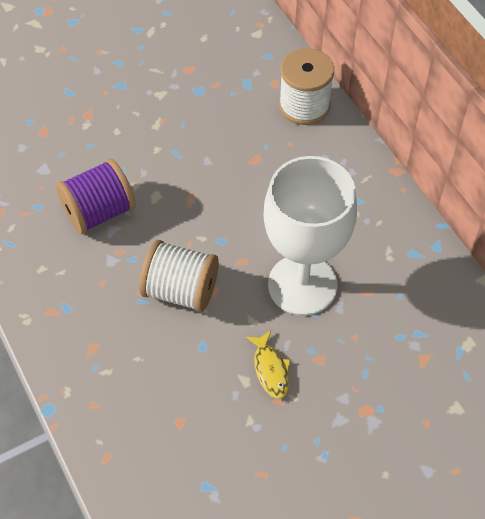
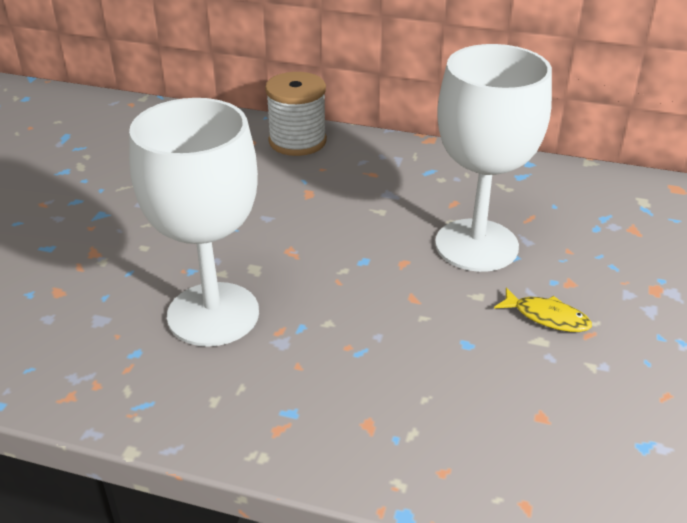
camera: 45 degrees left, 20 degrees down
(99, 212) = (213, 314): purple spool -> white goblet
(181, 290) = (383, 318): white spool -> none

